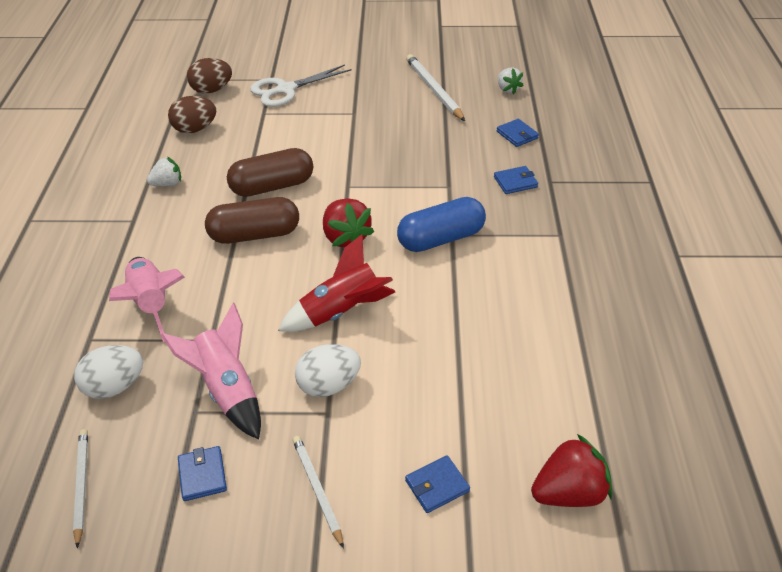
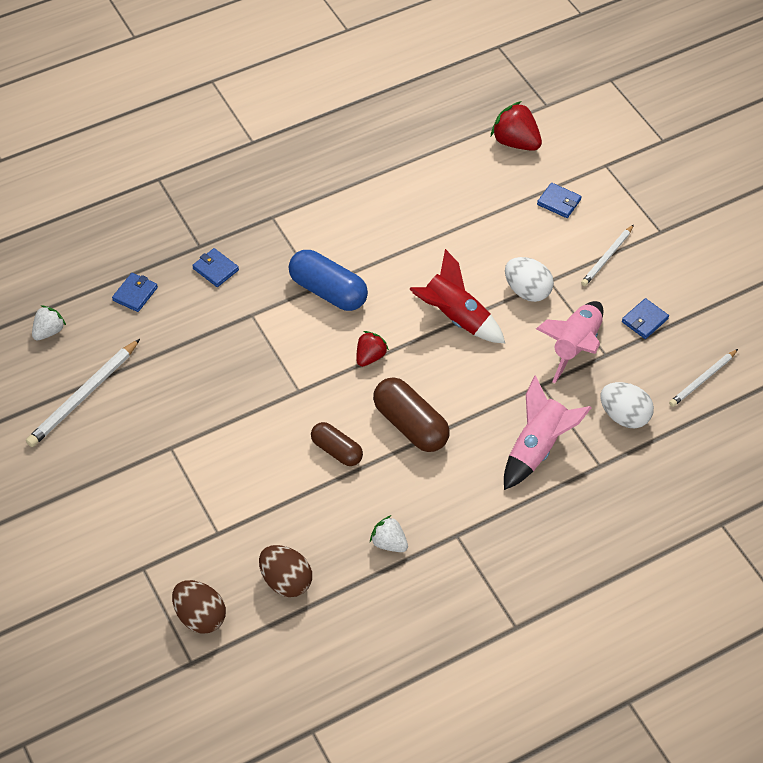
camera: 120 degrees left, 10 degrees up
(272, 186) = (336, 450): brown capsule -> brown capsule, size x0.63
(286, 89) = (158, 538): white scissors -> none
(346, 238) = (370, 357): red strawberry -> red strawberry, size x0.63

